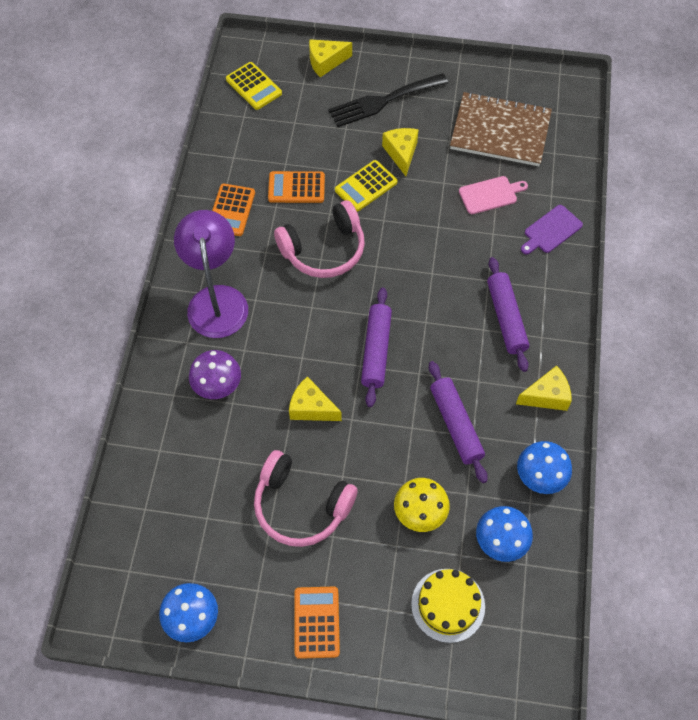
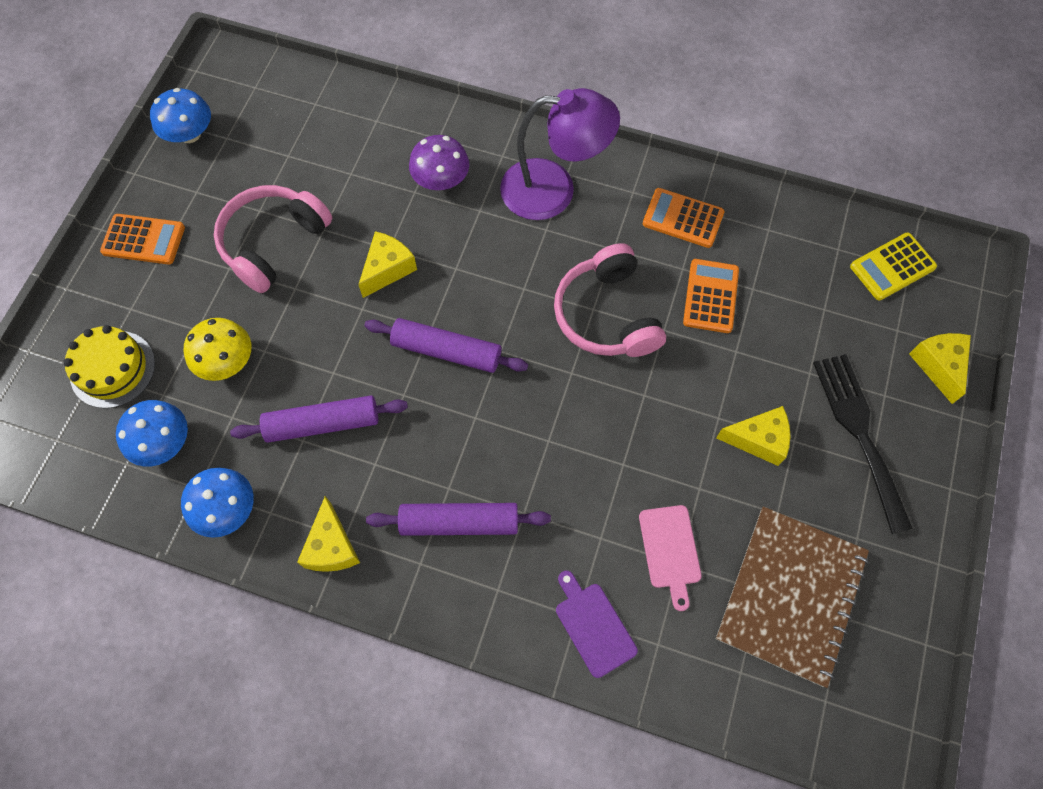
camera: 100 degrees right, 5 degrees up
(366, 186) = (704, 382): yellow calculator -> none

